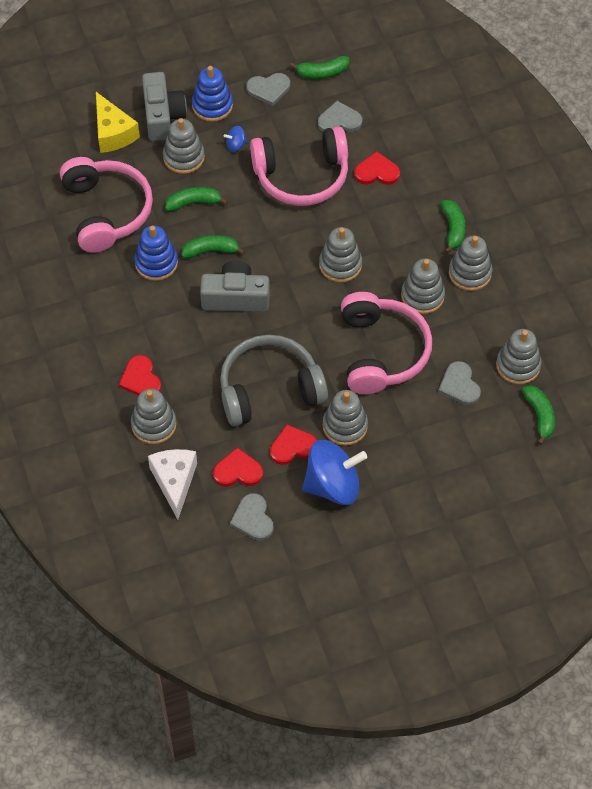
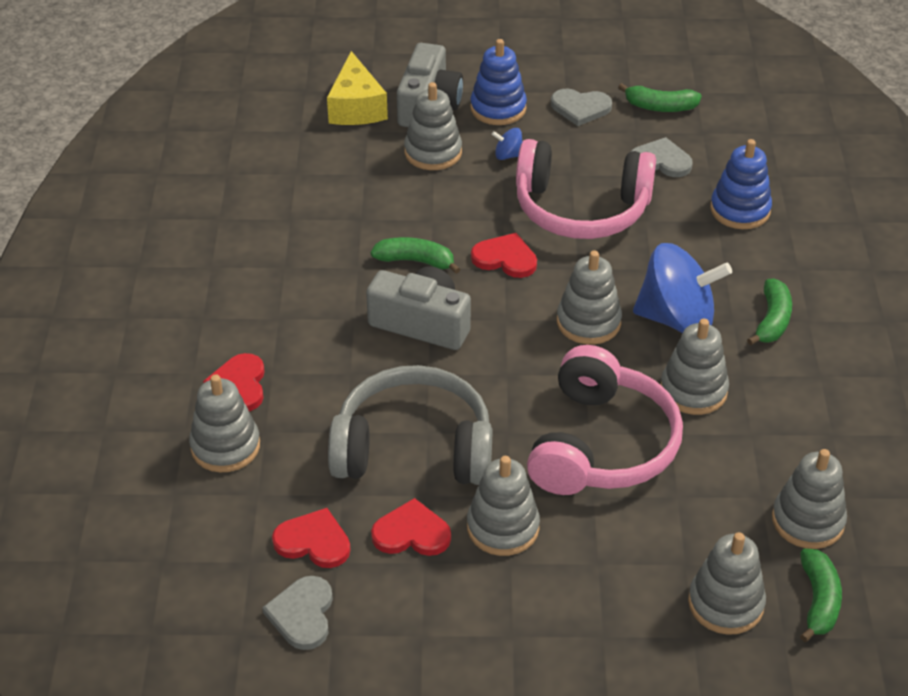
camera: 20 degrees right, 15 degrees down
(106, 211) = (301, 185): pink headphones -> none
(156, 263) = (335, 257): blue stacking toy -> blue stacking toy (740, 210)
(174, 482) = (214, 529): white cheese -> none
(193, 203) = (420, 203): green banana -> none
(333, 485) = (447, 604): blue spinning top -> blue spinning top (677, 319)
(376, 172) = (688, 228): red heart -> red heart (505, 258)
(459, 385) = (704, 522): grey heart -> none
(470, 273) = (776, 380): grey stacking toy -> grey stacking toy (725, 604)

